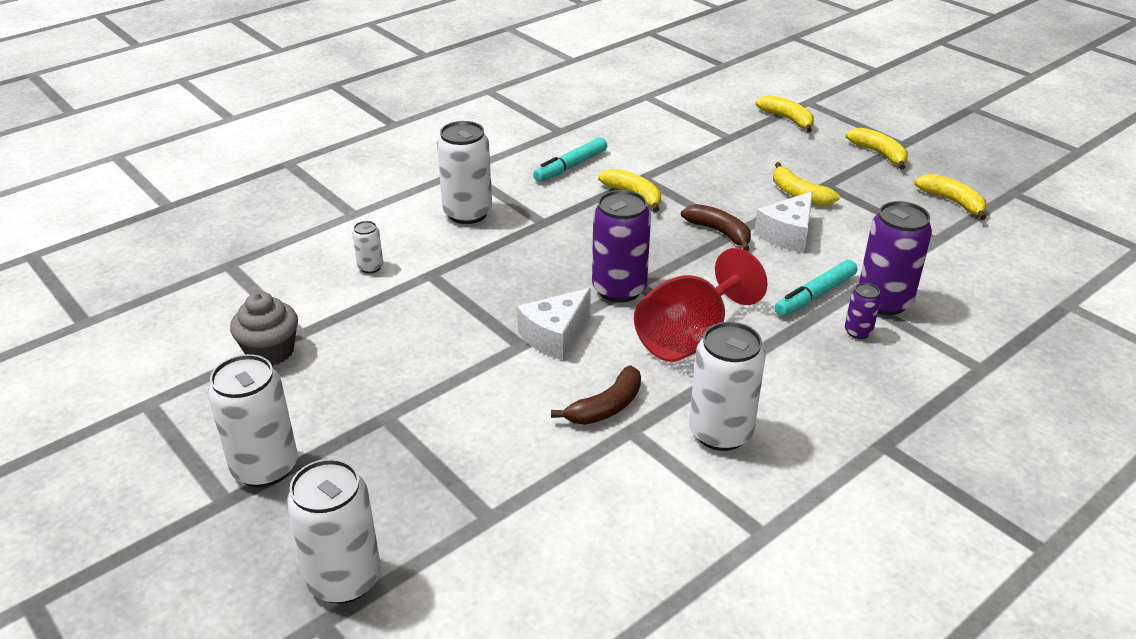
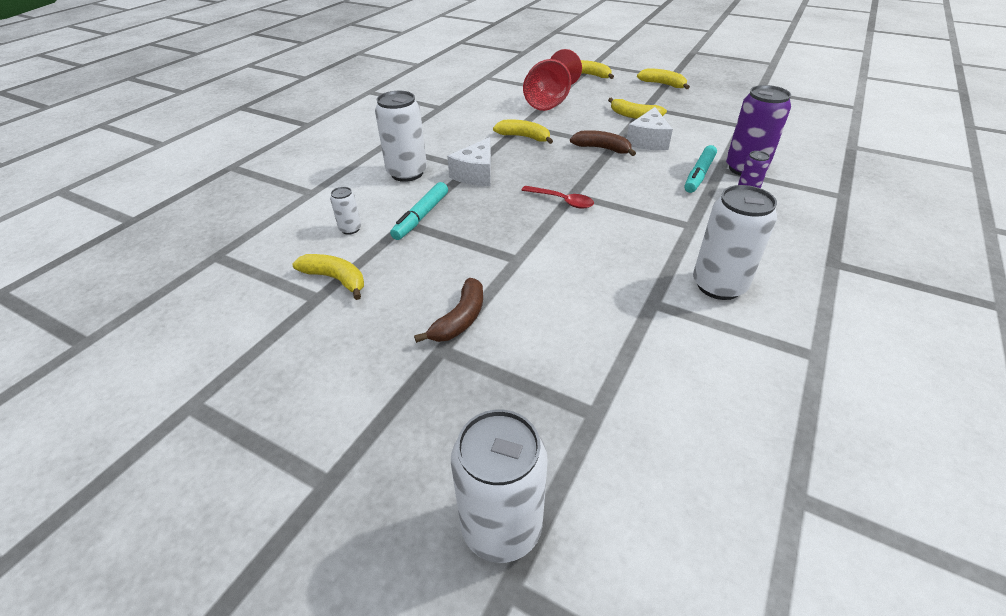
camera: 20 degrees left, 5 degrees up
(265, 467) = (351, 434): white can -> none
(270, 352) = (297, 321): grey cupcake -> none
(555, 336) = (539, 245): white cheese -> white cheese (476, 174)
(571, 166) = (464, 128): turquoise marker -> turquoise marker (421, 216)
(606, 407) = (619, 290): brown banana -> brown banana (460, 319)
(619, 289) = (562, 201): purple can -> red spoon
(690, 337) = (639, 222): red goblet -> red goblet (550, 102)
(952, 202) = (730, 102): yellow banana -> yellow banana (336, 279)

